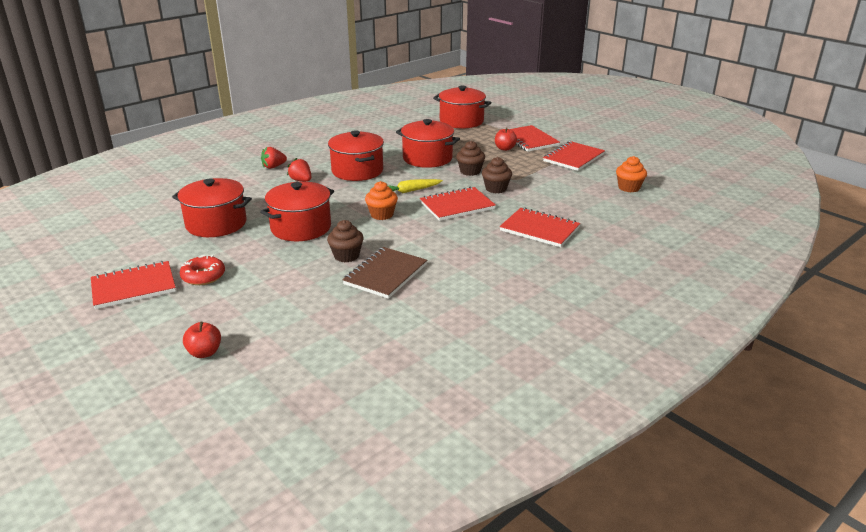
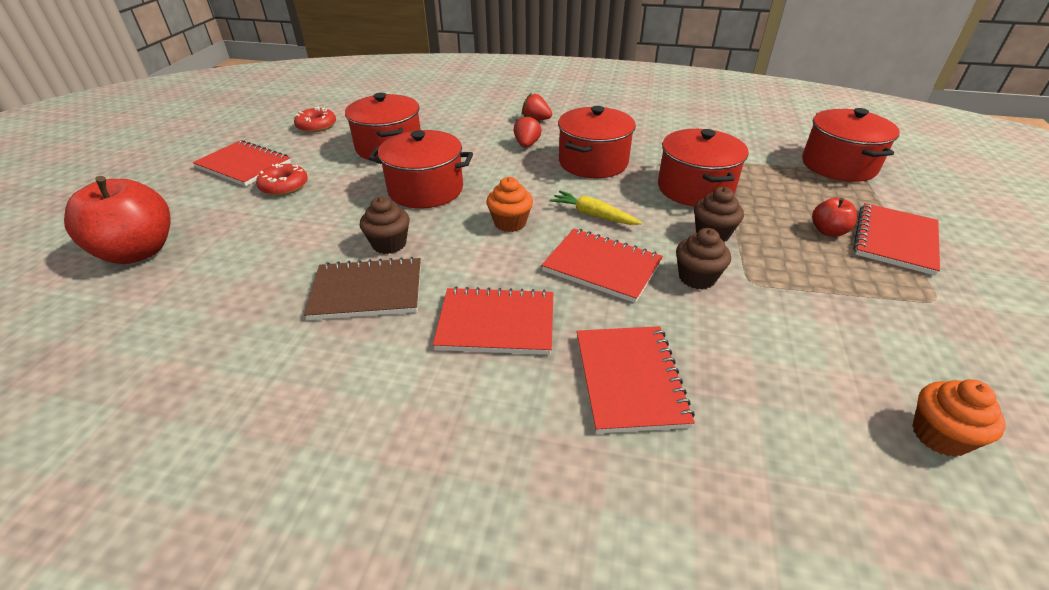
camera: 55 degrees right, 10 degrees up
(119, 242) = (316, 126): none -> red donut
(204, 352) = (139, 252): red apple -> red apple, size x2.07
(573, 158) = (924, 310): red notebook -> red notebook (496, 323)

